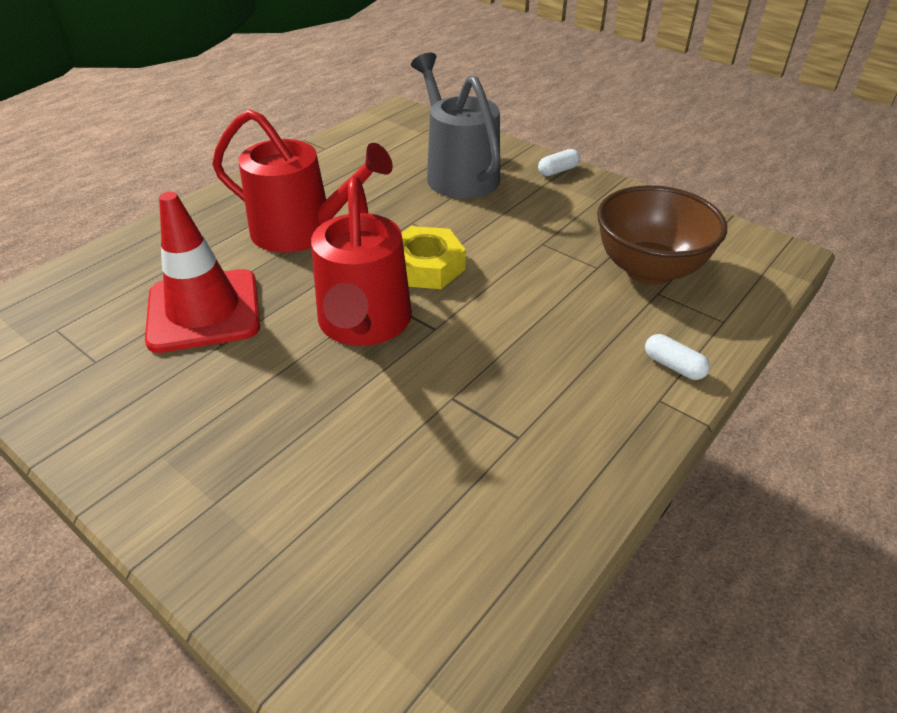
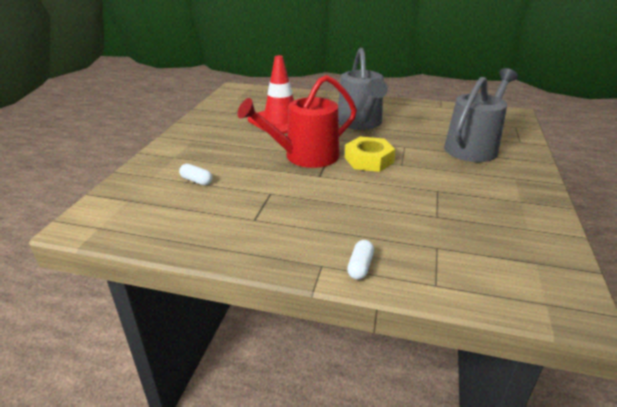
camera: 65 degrees right, 10 degrees down
(302, 231) = (360, 122): red watering can -> grey watering can
(558, 171) = (533, 178): white capsule -> white capsule (196, 180)
(648, 270) = (459, 238): brown bowl -> none

